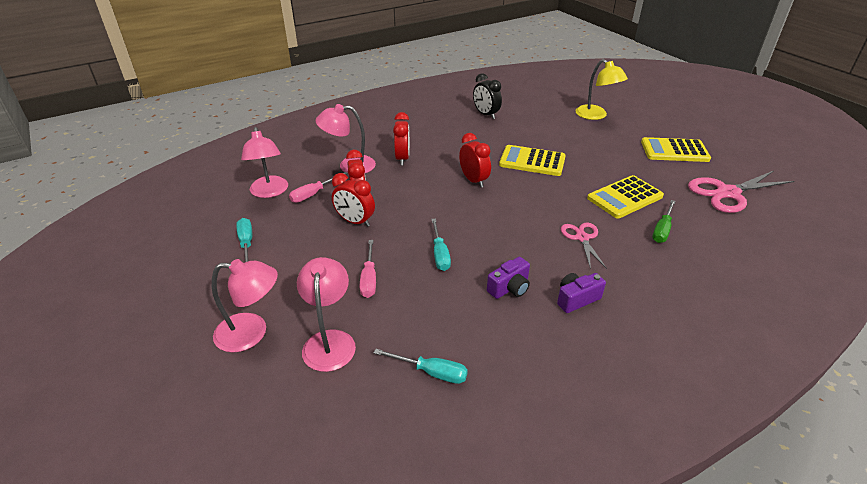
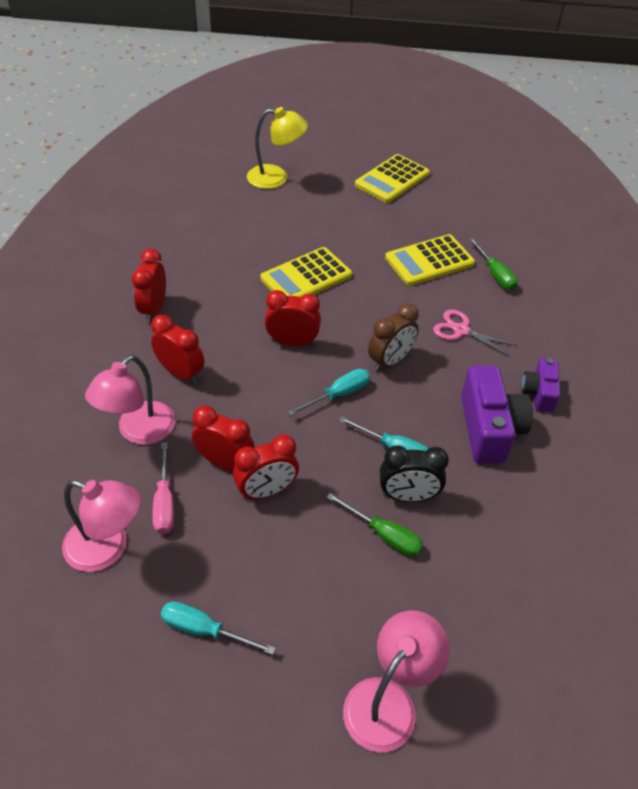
camera: 55 degrees left, 10 degrees up
(330, 341) = (457, 625): pink lamp -> none
(369, 279) = (384, 535): pink screwdriver -> green screwdriver
(431, 372) = (559, 560): turquoise screwdriver -> turquoise screwdriver (338, 394)
(435, 131) = (154, 309): none -> red clock
(486, 114) = (172, 248): black clock -> black clock (408, 496)
(509, 288) = (489, 429): purple camera -> purple camera, size x1.70
(510, 221) = (390, 361): none -> brown clock
(625, 197) = (429, 261): yellow calculator -> yellow calculator turned 60 degrees clockwise
(728, 193) = (482, 201): pink scissors -> none

